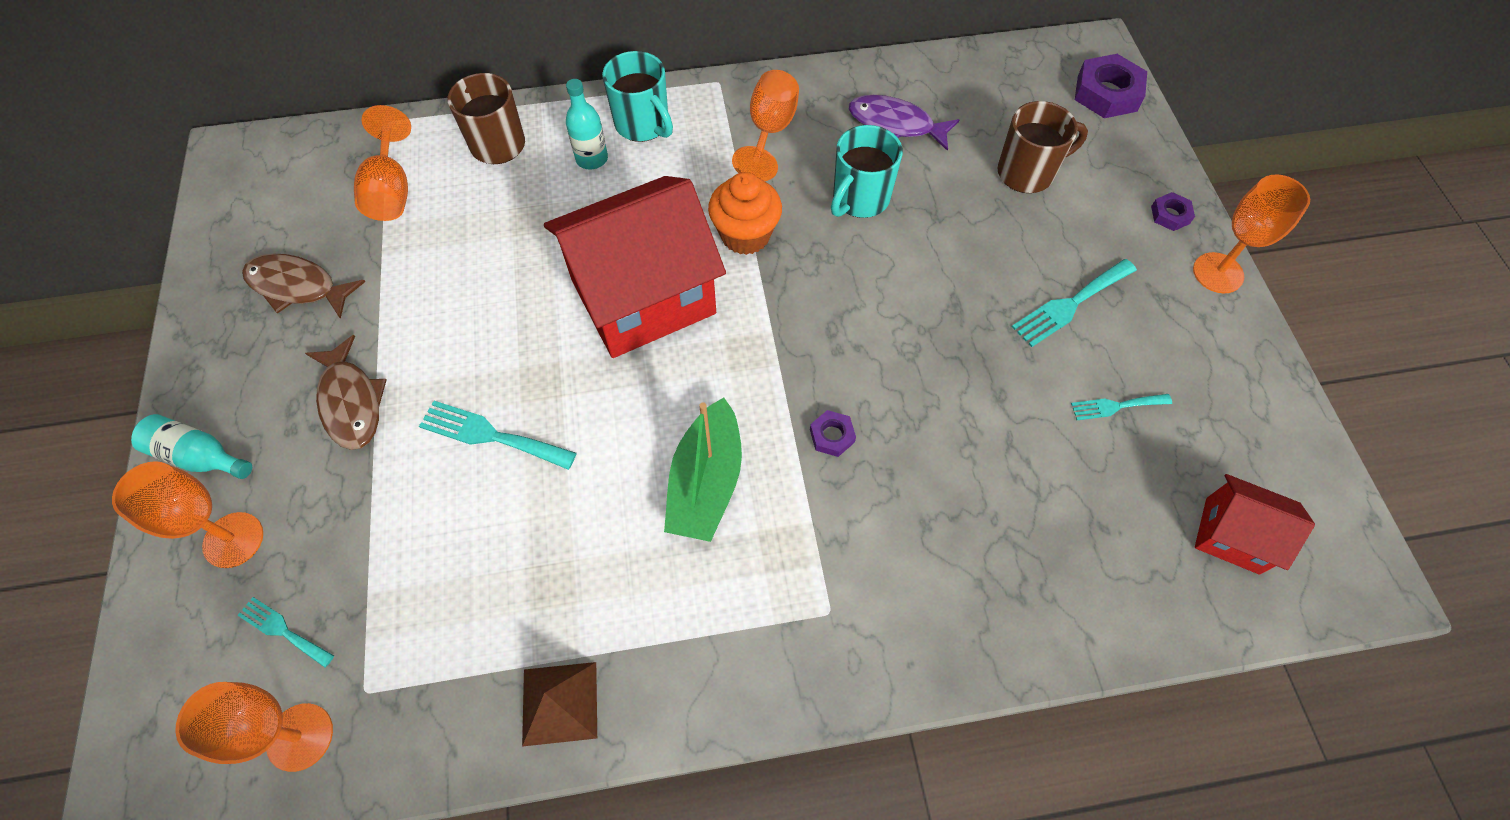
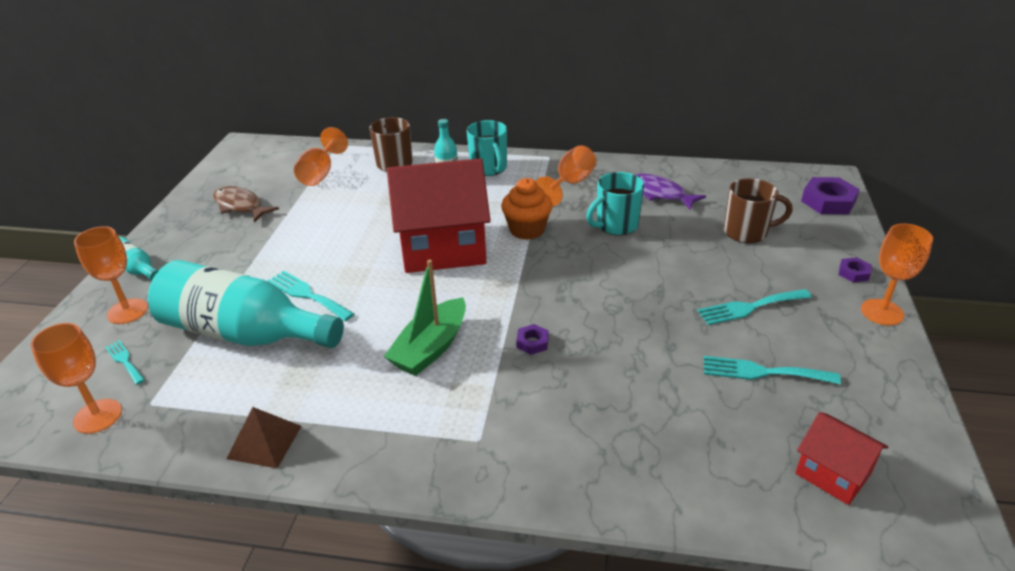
camera: 20 degrees right, 25 degrees down
(351, 402) = (236, 262): brown fish -> none
(435, 530) = (244, 333): none -> turquoise bottle
(1116, 406) = (762, 372): turquoise fork -> turquoise fork, size x1.61

